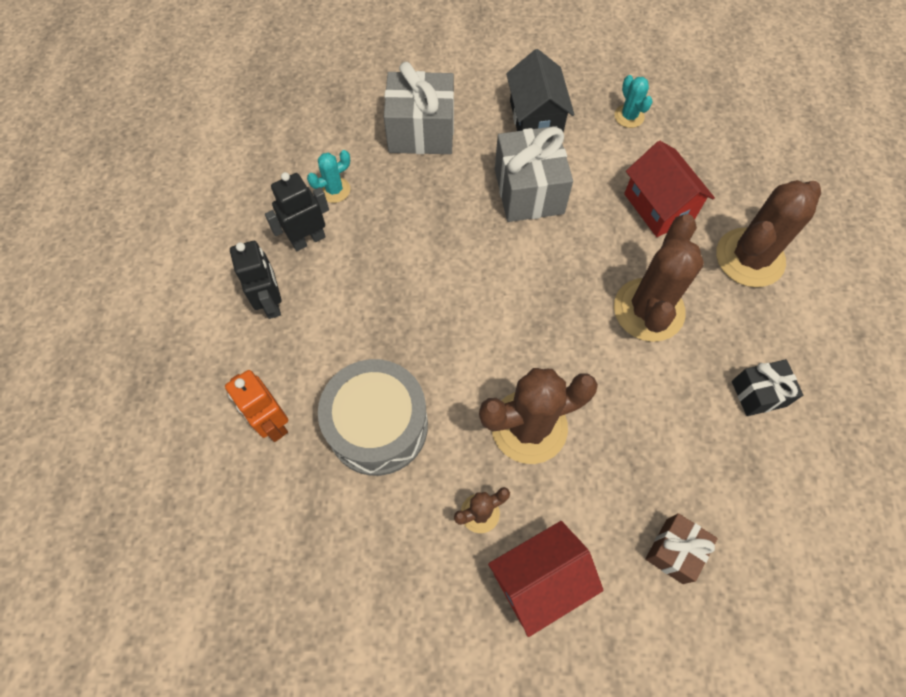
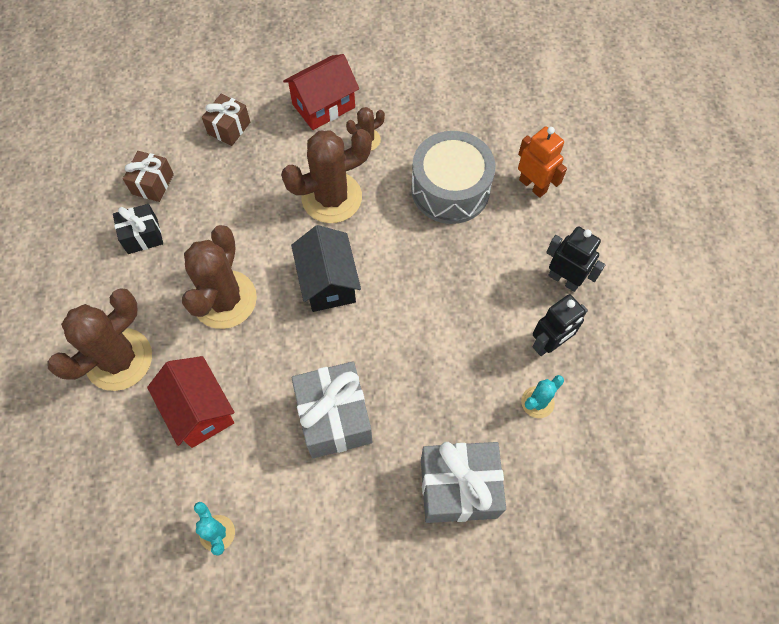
camera: 175 degrees right, 0 degrees up
(271, 303) = (564, 279): black robot -> black robot turned 150 degrees clockwise
(535, 119) = (328, 519): black house -> black house (328, 282)
(763, 466) = (153, 184): none -> brown gift

